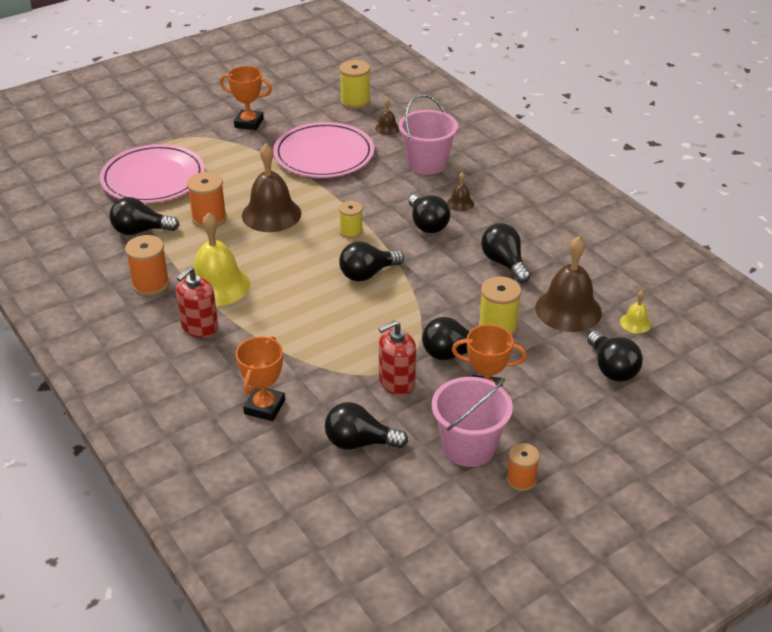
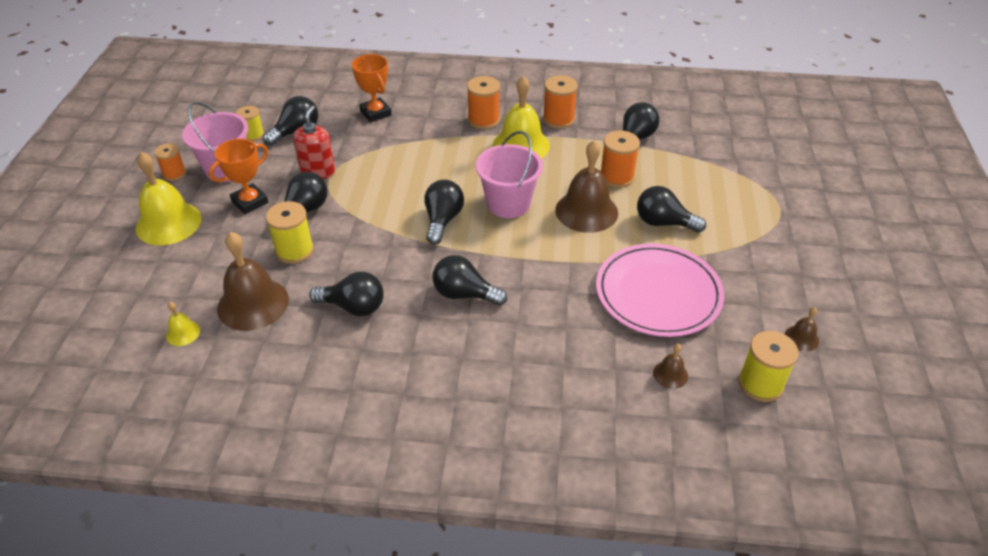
camera: 130 degrees right, 5 degrees up
(153, 178) = (713, 173): pink plate -> none
(199, 327) = (483, 120): red soap dispenser -> orange spool
(249, 123) = (774, 273): orange trophy -> none
(351, 231) = (509, 242): yellow spool -> yellow spool (253, 135)
(427, 163) = (565, 361): pink bucket -> pink bucket (508, 203)
(460, 203) = (469, 339): brown bell -> brown bell (801, 338)
(572, 424) = (168, 223): none -> yellow bell
(611, 368) = (172, 280): black light bulb -> black light bulb (663, 223)

